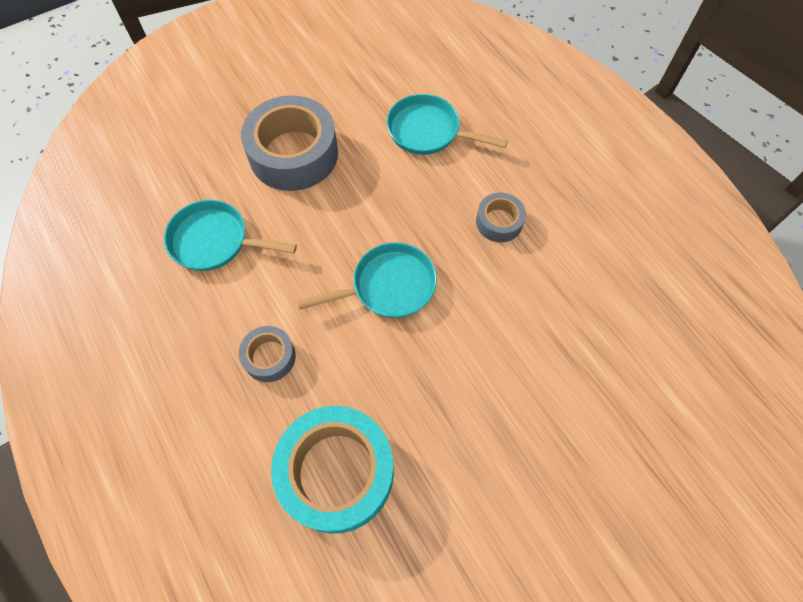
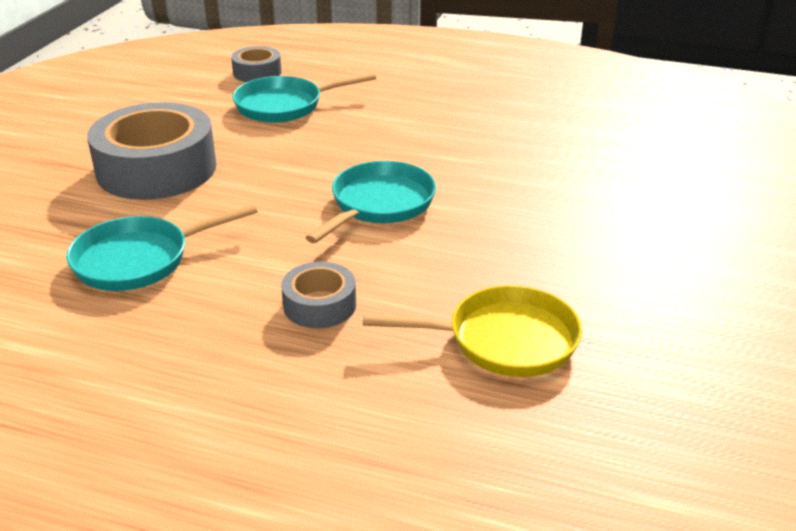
camera: 40 degrees left, 30 degrees down
(336, 472) = (503, 340): turquoise tape -> yellow pan
(499, 222) = (426, 128): grey tape -> grey tape (257, 72)

